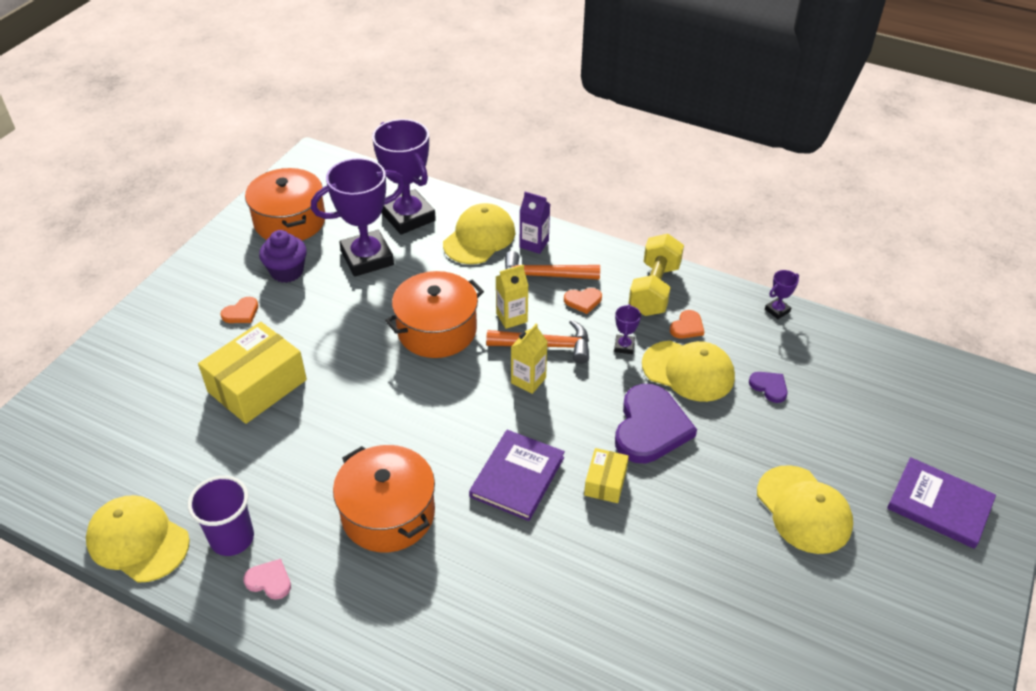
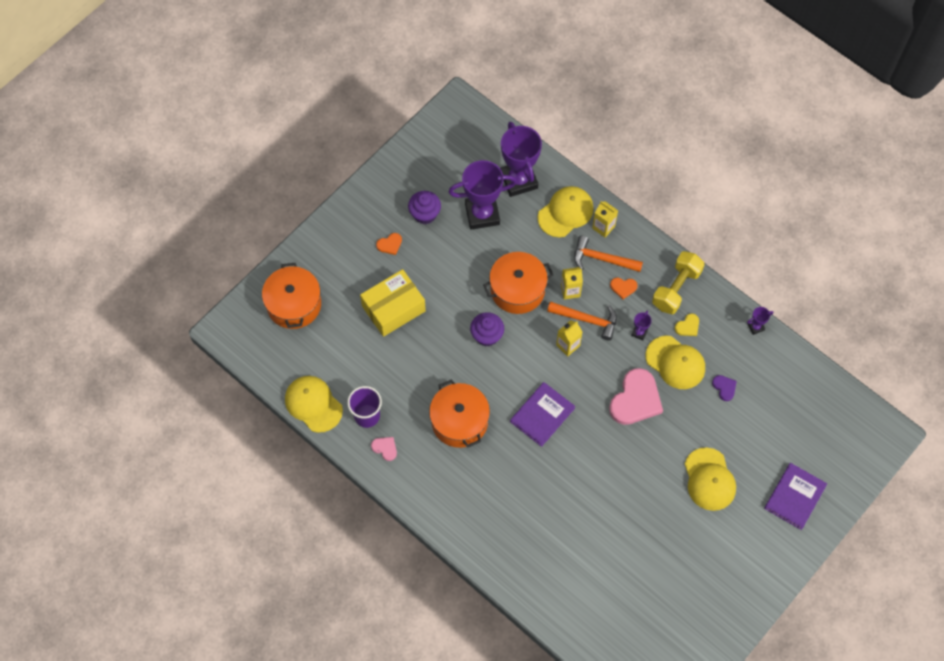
camera: 15 degrees right, 20 degrees up
(290, 221) = (433, 165): orange pot -> orange pot (294, 304)
(405, 392) = (487, 335): none -> purple cupcake
(534, 244) = (603, 227): purple carton -> yellow carton
(605, 482) = (595, 432): yellow box -> none
(650, 427) = (635, 399): purple heart -> pink heart
(687, 327) = (687, 326): orange heart -> yellow heart
(939, 505) = (794, 497): purple book -> purple book turned 75 degrees clockwise

